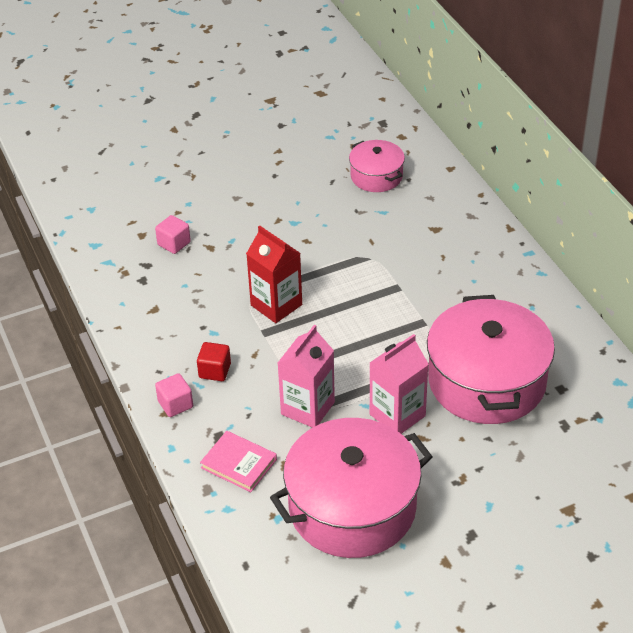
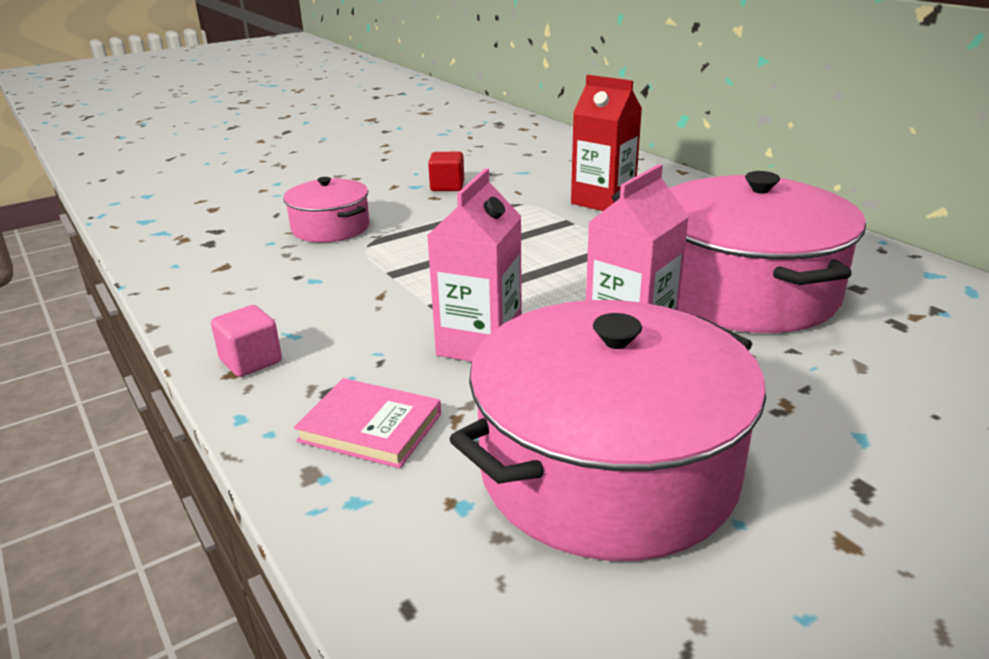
camera: 10 degrees left, 15 degrees down
(174, 243) = (256, 212): pink cube -> none
(215, 371) = (318, 317): red cube -> red cube (447, 186)
(276, 305) = (405, 248): red carton -> red carton (603, 201)
(376, 176) = (505, 151): pink pot -> pink pot (330, 228)

